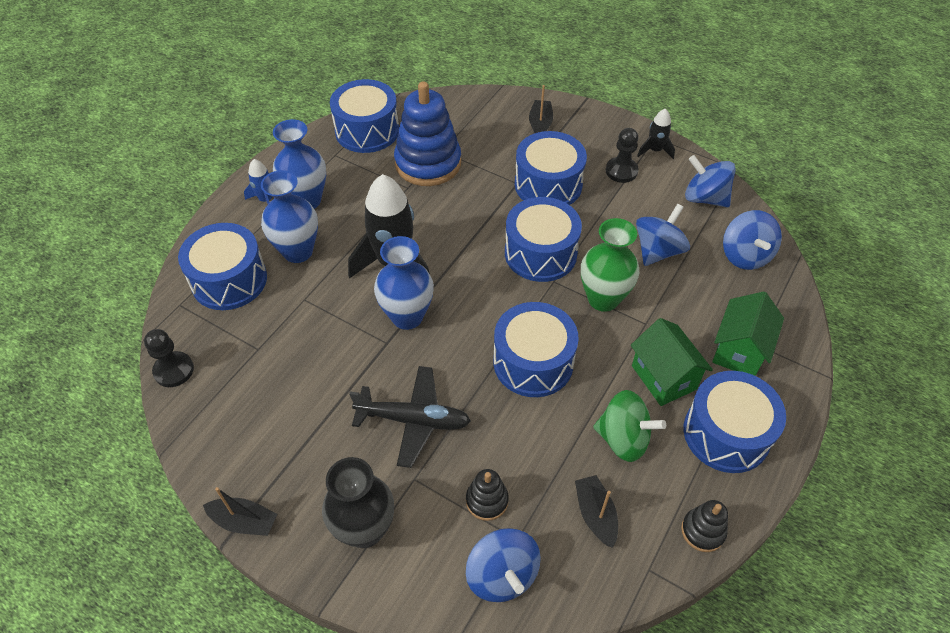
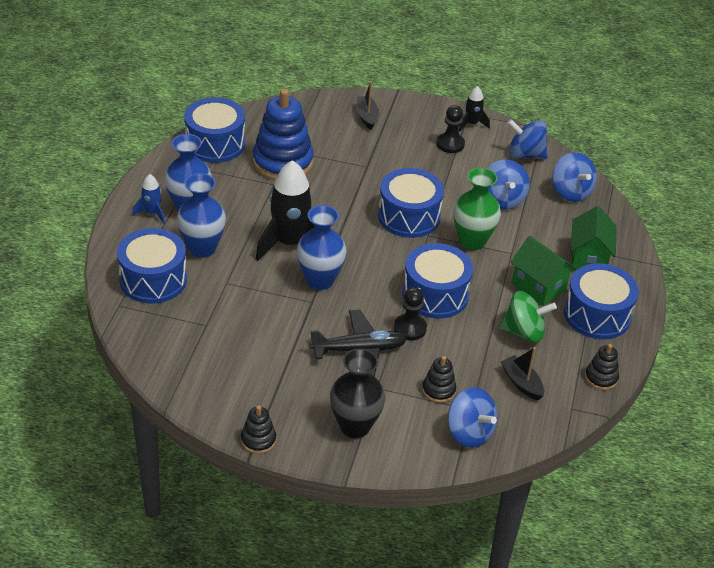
camera: 20 degrees left, 10 degrees down
(174, 370) = (142, 352): black pawn -> black pawn (410, 328)
(244, 521) = (258, 440): black boat -> black stacking toy
(548, 185) = (393, 164): blue drum -> none
(658, 251) = (502, 200): blue spinning top -> blue spinning top turned 150 degrees clockwise

